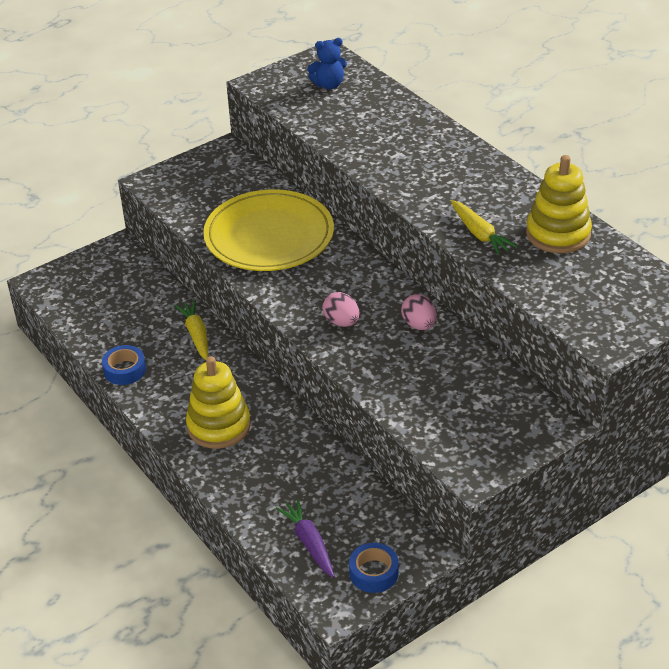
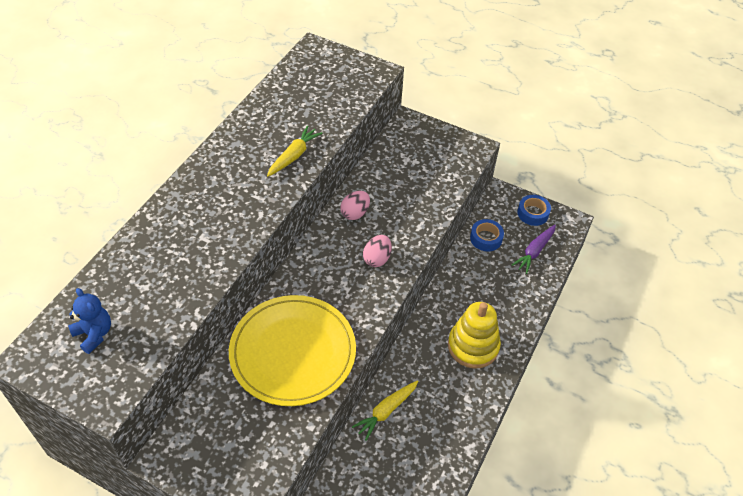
camera: 120 degrees left, 10 degrees up
(125, 370) = (455, 445): blue tape -> blue tape (486, 238)
(558, 234) = (272, 116): yellow stacking toy -> none

